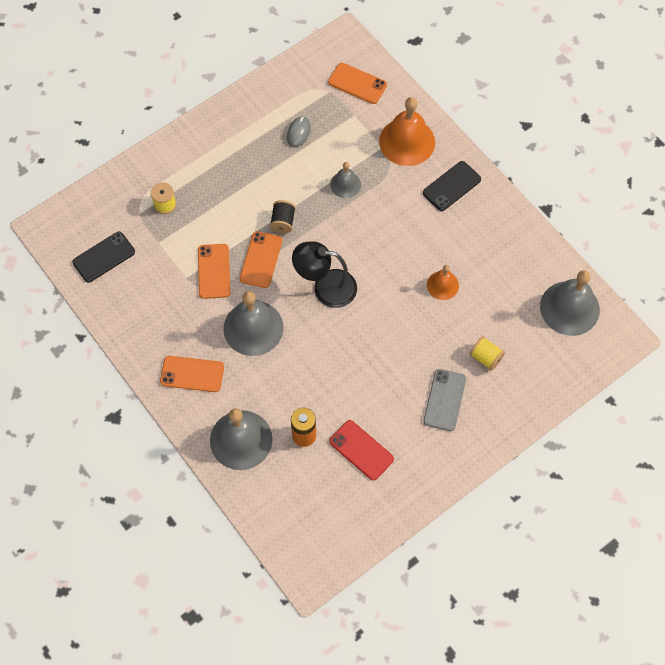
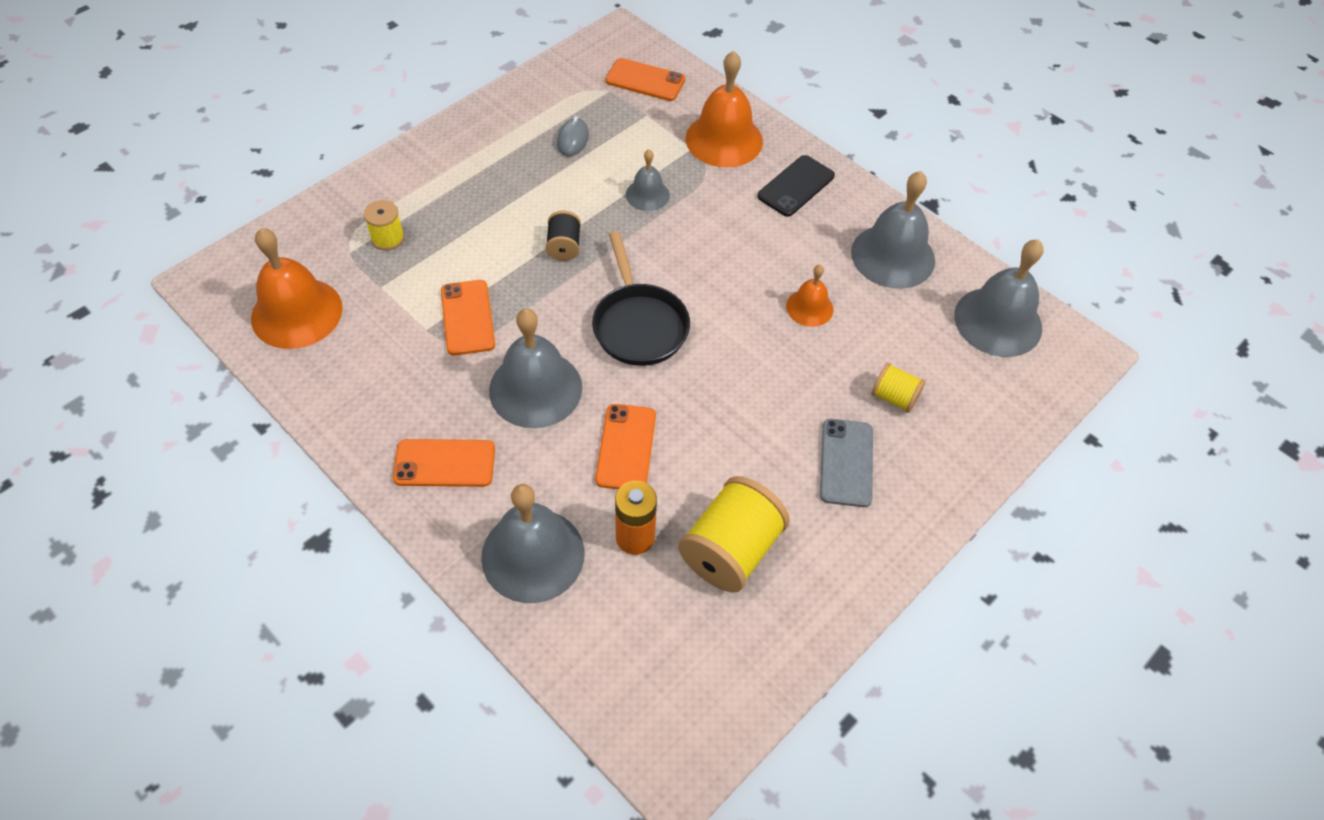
camera: 10 degrees left, 10 degrees down
(104, 257) = (297, 312): black phone -> orange bell
(261, 259) = (537, 296): orange phone -> orange phone (626, 447)
(325, 287) = (638, 325): black lamp -> black pan
(361, 450) = (730, 550): red phone -> yellow spool
(508, 250) = (893, 256): none -> grey bell

